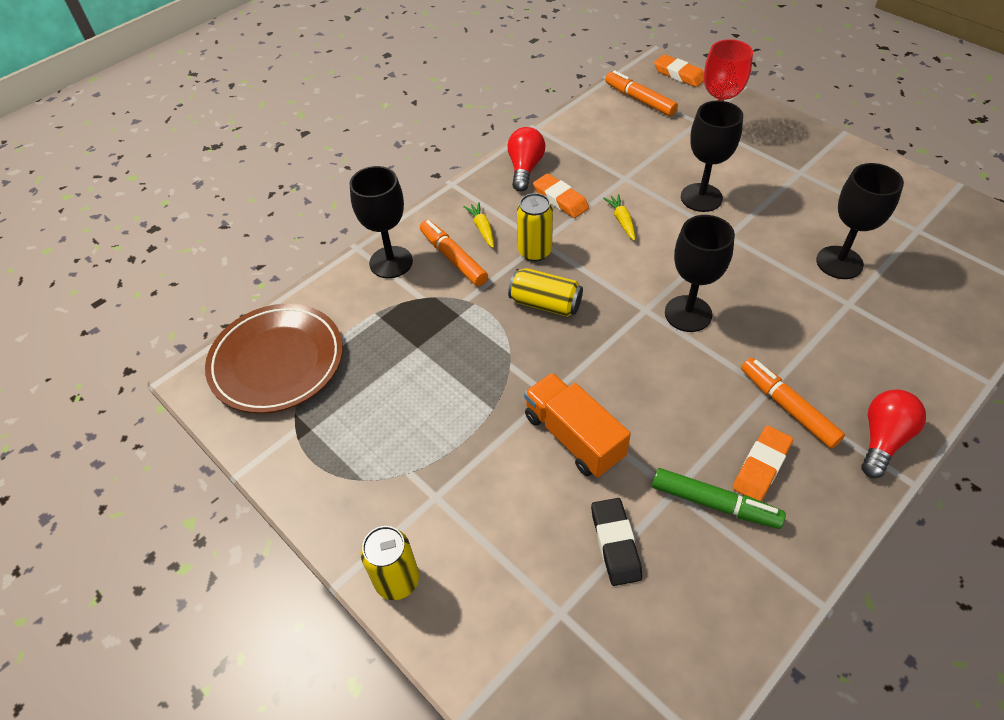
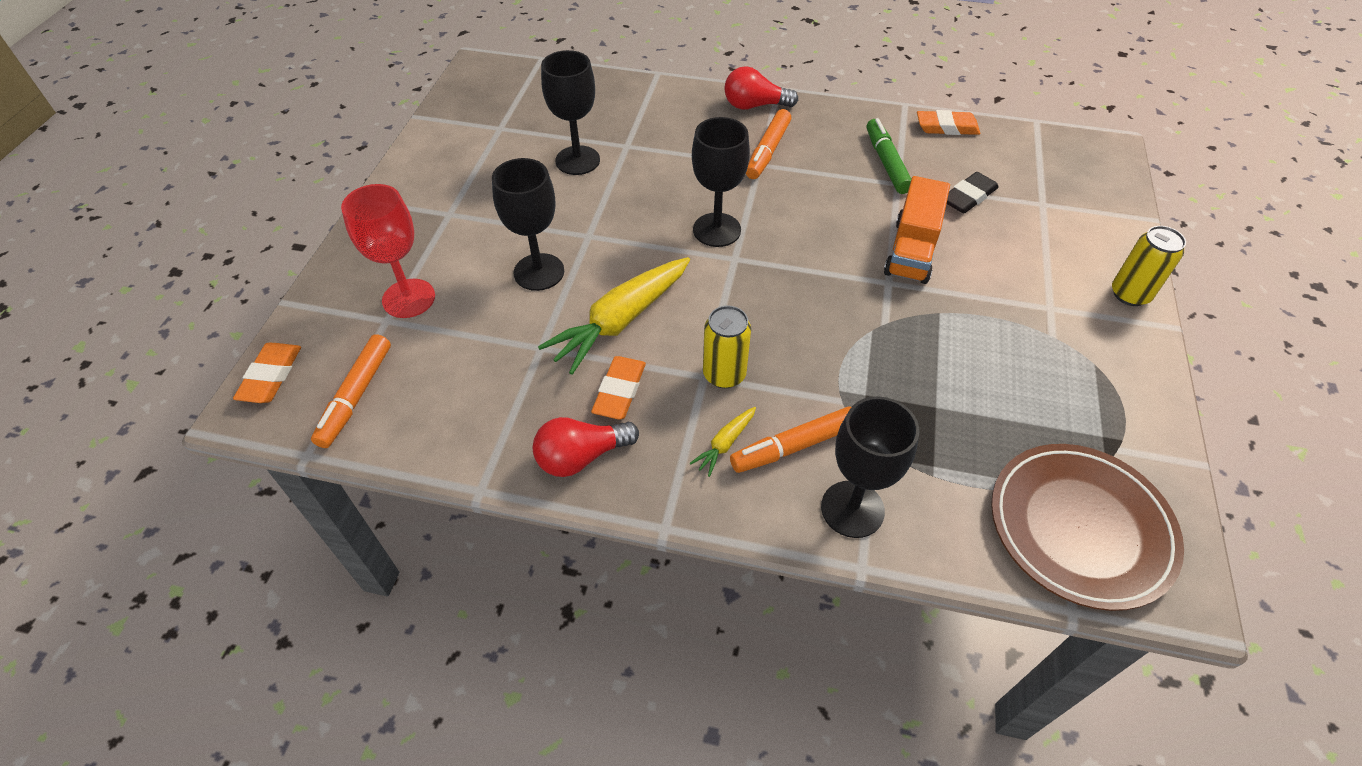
camera: 125 degrees left, 0 degrees up
(453, 258) = (794, 446): orange marker -> orange marker turned 45 degrees clockwise
(545, 303) = (789, 331): yellow can -> none
(622, 221) = (621, 321): yellow carrot -> yellow carrot, size x2.20
(761, 466) = (833, 150): orange eraser -> orange eraser (946, 127)

